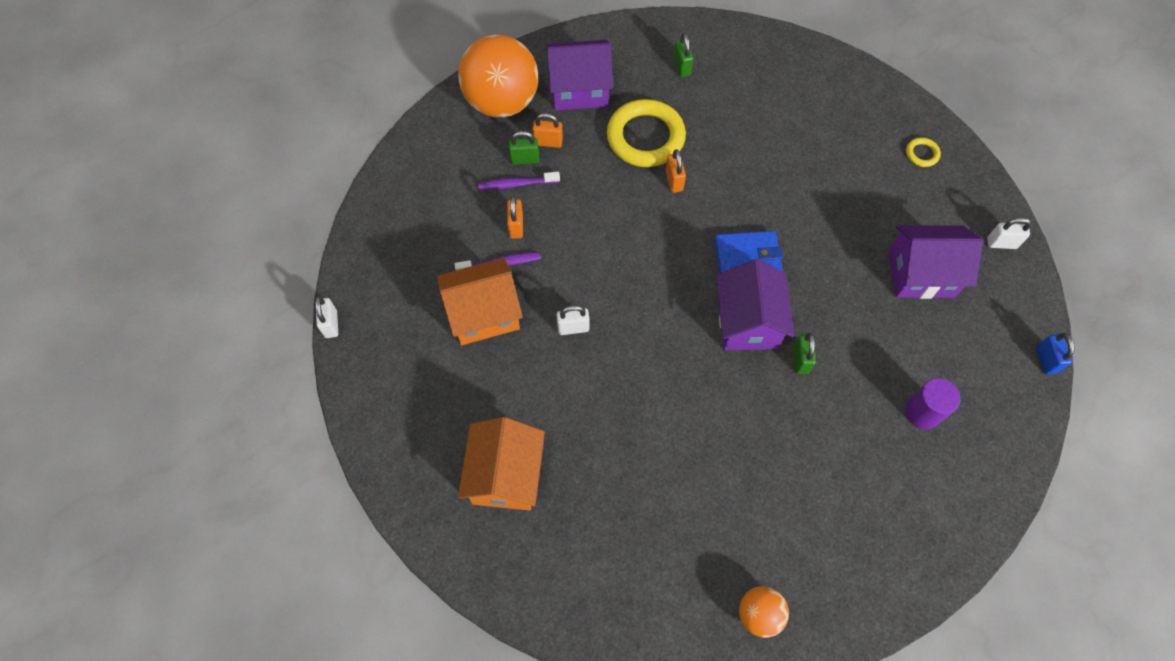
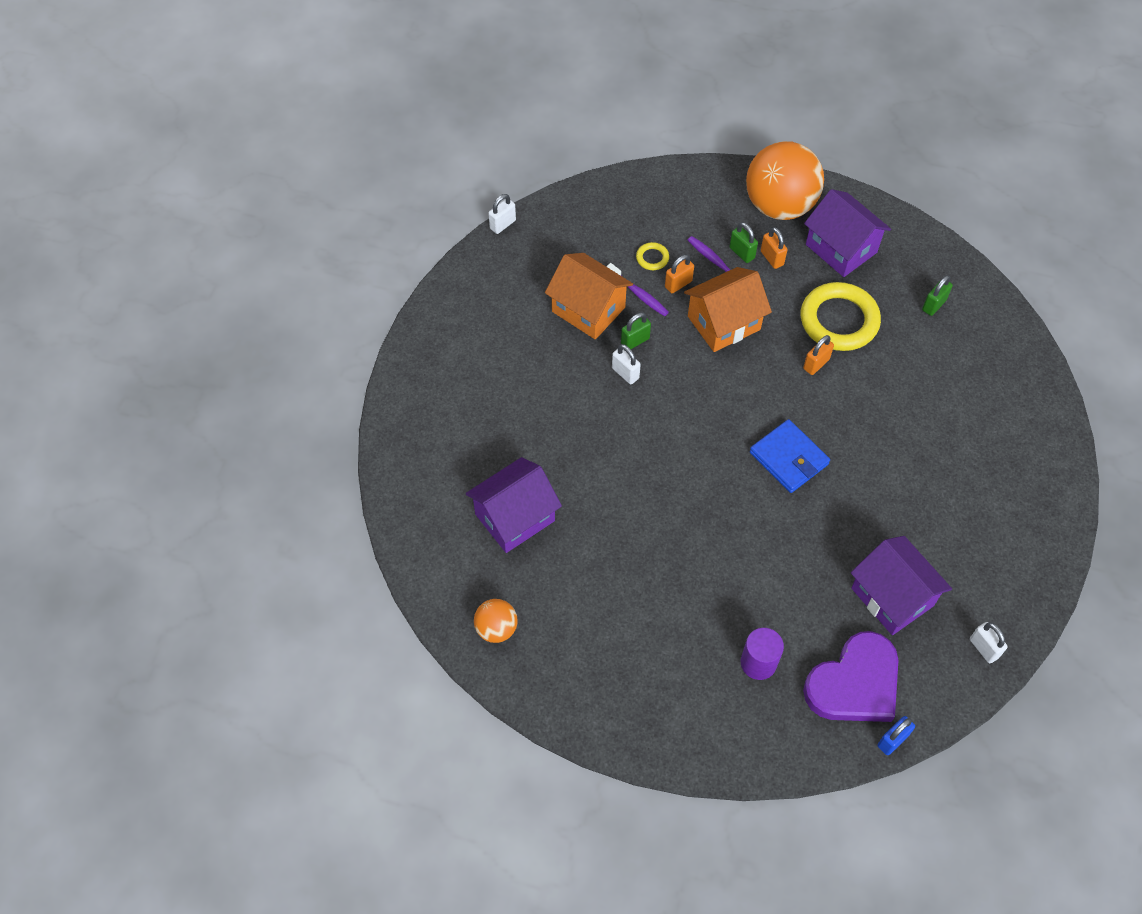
camera: 55 degrees right, 5 degrees down
(506, 475) = (476, 401): orange house -> orange house (724, 323)
(747, 322) = (731, 489): purple house -> purple house (515, 517)
(800, 360) = (730, 546): green padlock -> green padlock (635, 341)
(922, 154) = (1020, 536): yellow ring -> yellow ring (652, 258)
(981, 353) = (854, 683): none -> purple heart

